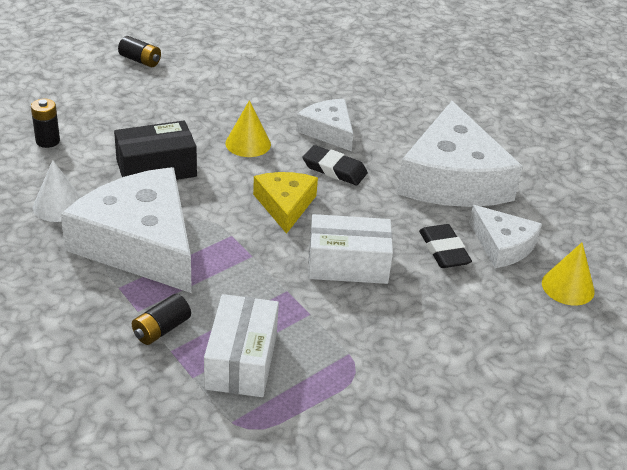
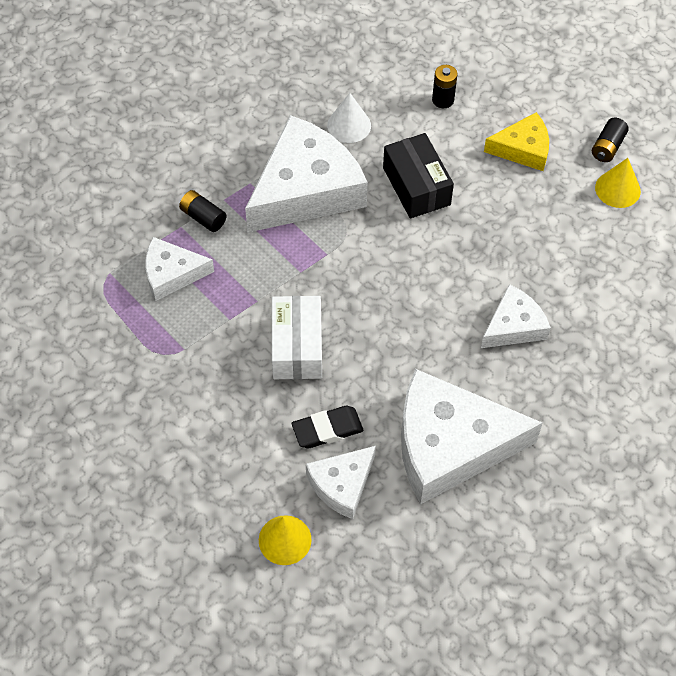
camera: 90 degrees right, 20 degrees up
(241, 360) = (172, 274): white box -> white cheese
(248, 143) = (474, 255): yellow cone -> yellow cone (617, 189)
(285, 205) = (377, 293): yellow cheese -> yellow cheese (523, 149)
(334, 169) = (444, 333): black eraser -> none

